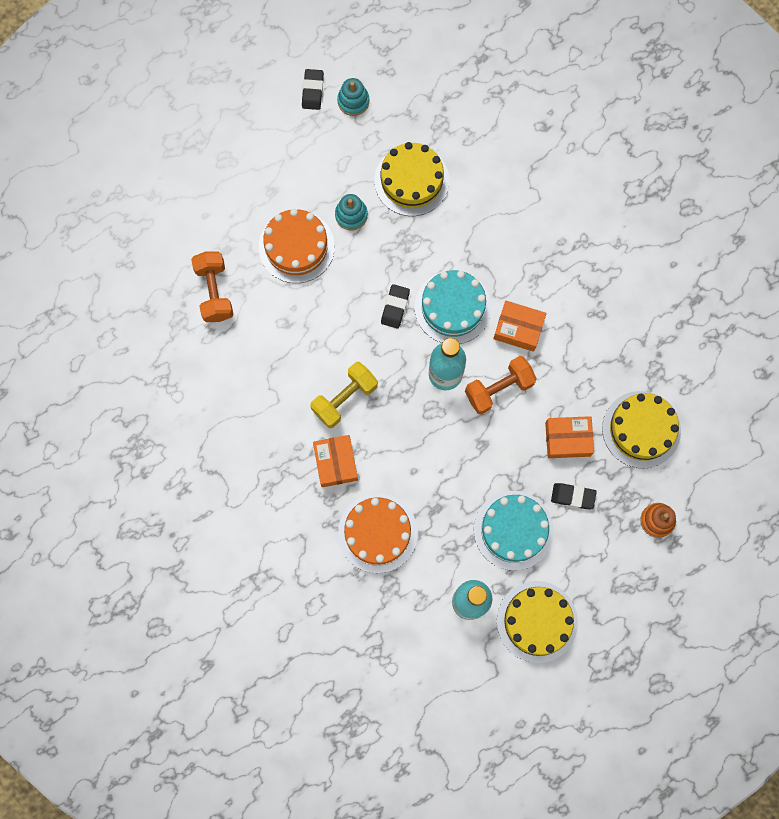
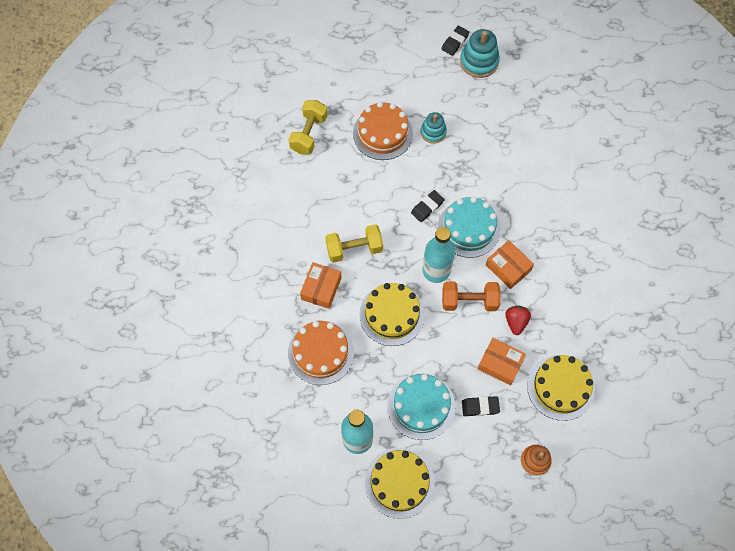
camera: 30 degrees right, 10 degrees down
(214, 292) = (309, 134): orange dumbbell -> yellow dumbbell
(353, 101) = (479, 62): turquoise stacking toy -> turquoise stacking toy, size x1.54
(411, 180) = (489, 131): yellow cake -> yellow cake (392, 314)
(559, 385) = (516, 322): none -> red strawberry
(573, 496) = (480, 407): black eraser -> black eraser turned 45 degrees counterclockwise

